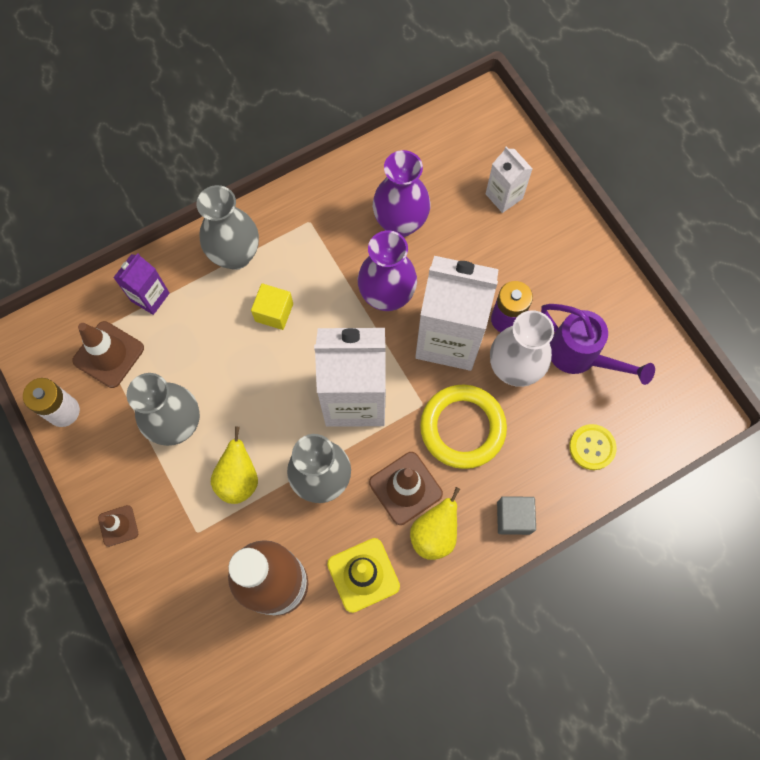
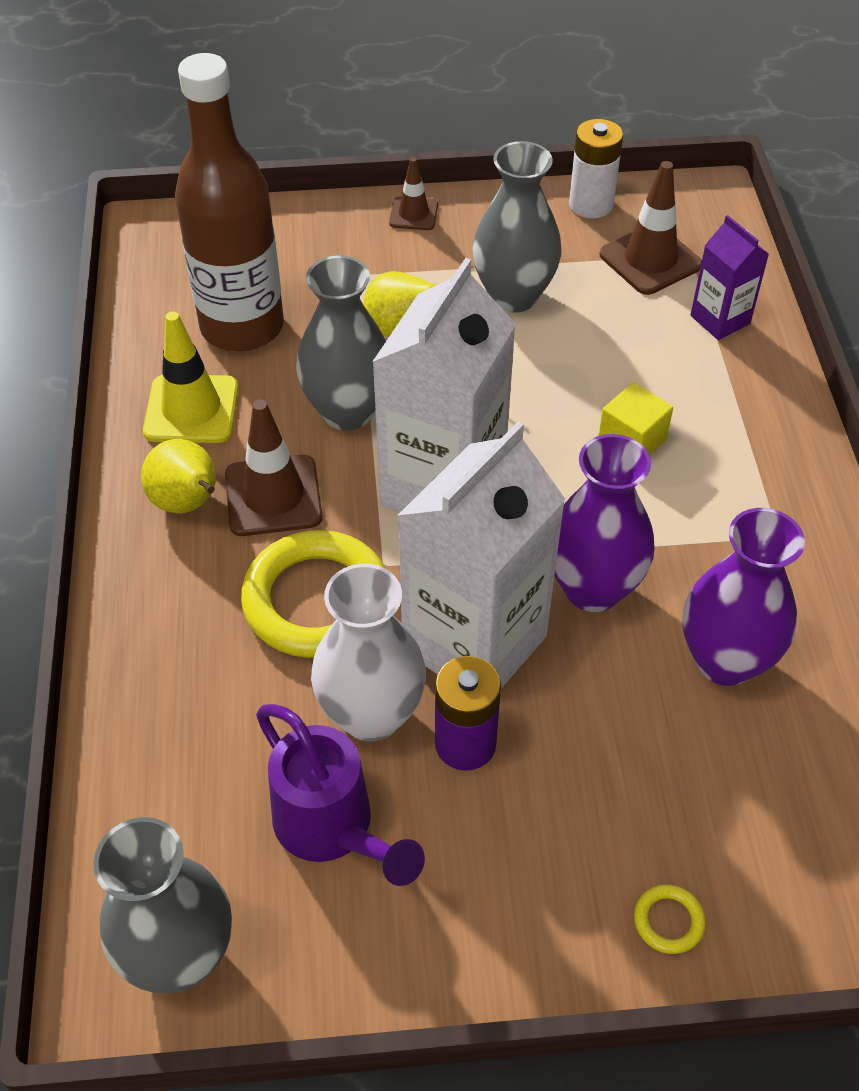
camera: 115 degrees right, 20 degrees down
(235, 255) = (751, 427): grey vase -> grey vase (179, 955)
(504, 196) = (720, 855): white carton -> none
(513, 518) = (141, 607): grey cube -> none
(545, 206) = (668, 921): none -> yellow ring
(580, 356) = (333, 830): purple watering can -> purple watering can turned 105 degrees counterclockwise
(592, 447) = (170, 767): yellow button -> none

